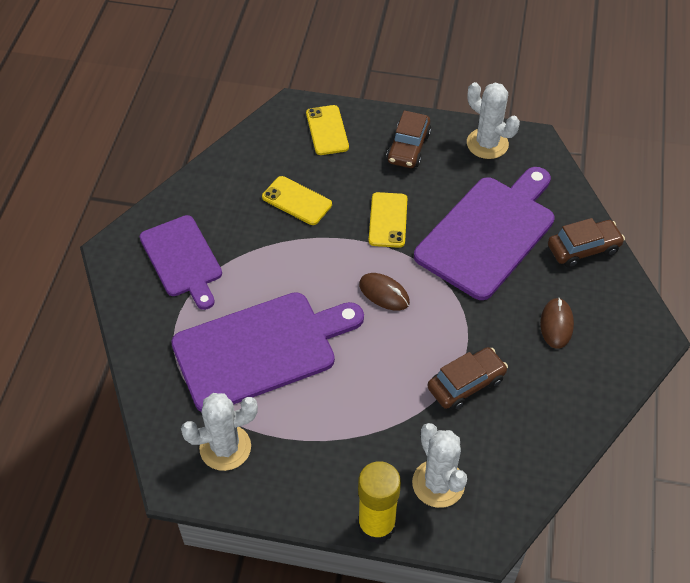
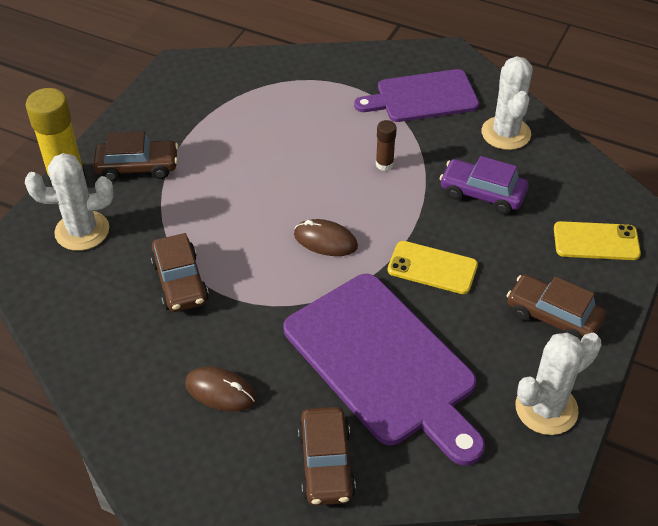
camera: 105 degrees right, 5 degrees down
(225, 447) = (196, 97): white cactus -> white cactus (506, 133)
(261, 349) = (291, 135): purple cutting board -> none
(281, 271) = (384, 164): none -> brown glue stick
(297, 201) = (482, 193): yellow phone -> purple car
(341, 466) = (138, 167): none -> brown car
(384, 293) = (325, 240): brown mouse -> brown mouse turned 60 degrees clockwise

